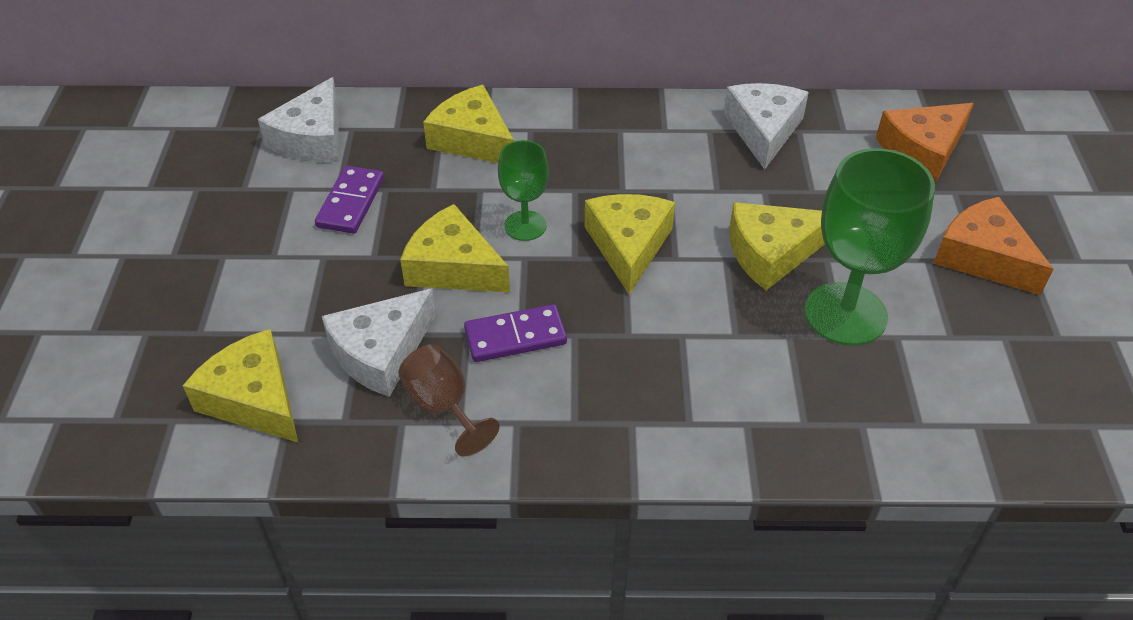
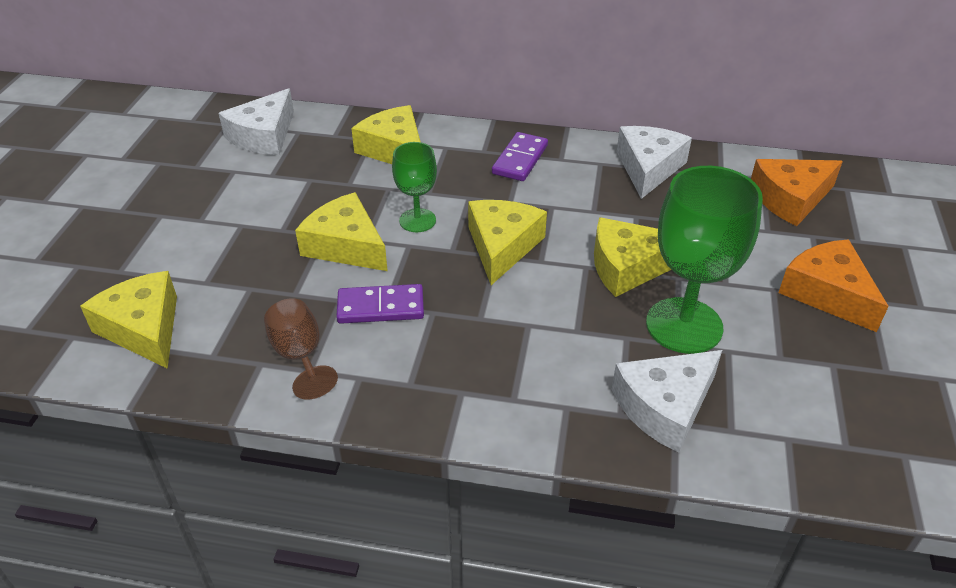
camera: 10 degrees right, 5 degrees down
(350, 202) = (278, 187): purple domino -> purple domino (520, 159)
(381, 353) = (262, 306): white cheese -> white cheese (665, 407)

